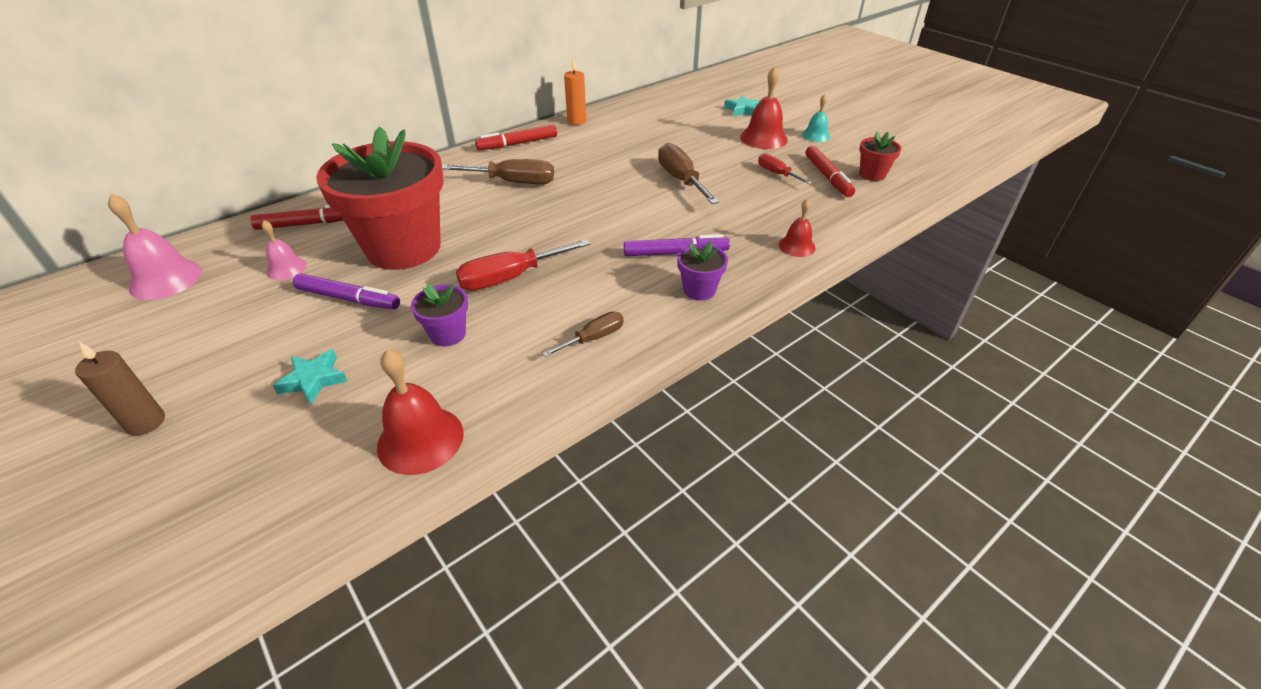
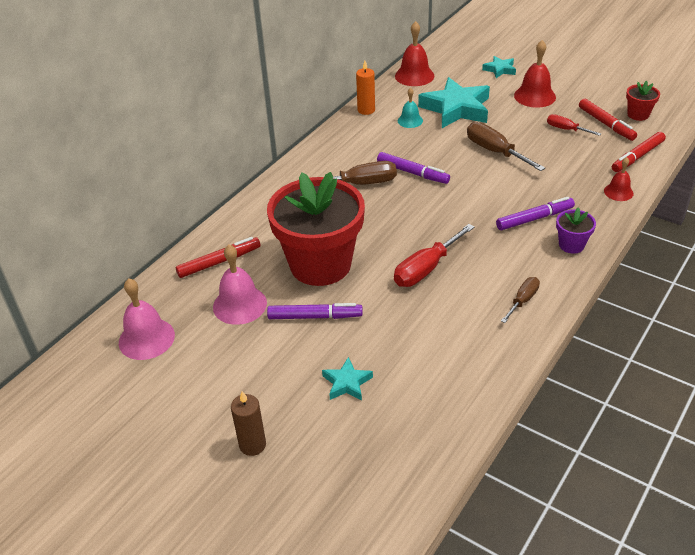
camera: 15 degrees left, 0 degrees up
(286, 268) = (239, 305): pink bell -> pink bell, size x1.67
(420, 439) = (460, 401): red bell -> red bell (414, 76)
(448, 334) = (416, 324): purple flower pot -> none
(518, 144) = (333, 145): red marker -> red marker (637, 157)
(576, 182) = (412, 173): none -> purple marker
(670, 135) = (456, 108): none -> turquoise star
(816, 135) = (574, 85): turquoise bell -> turquoise bell (410, 120)

